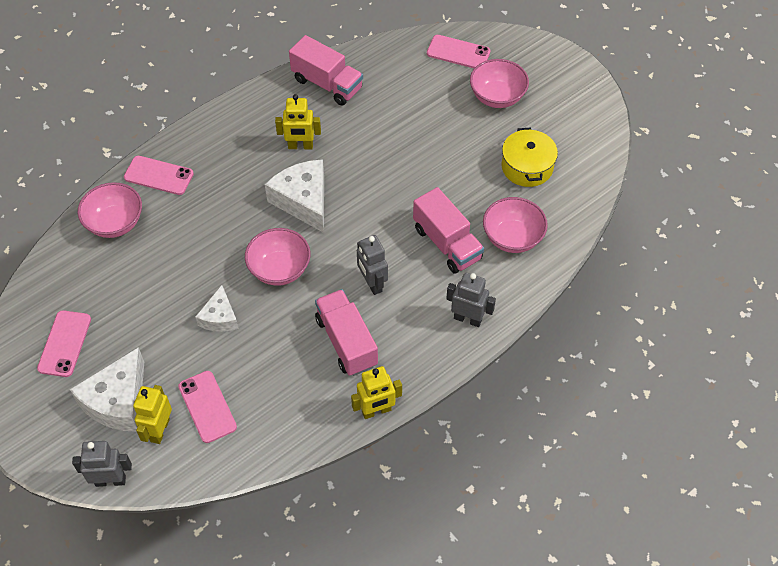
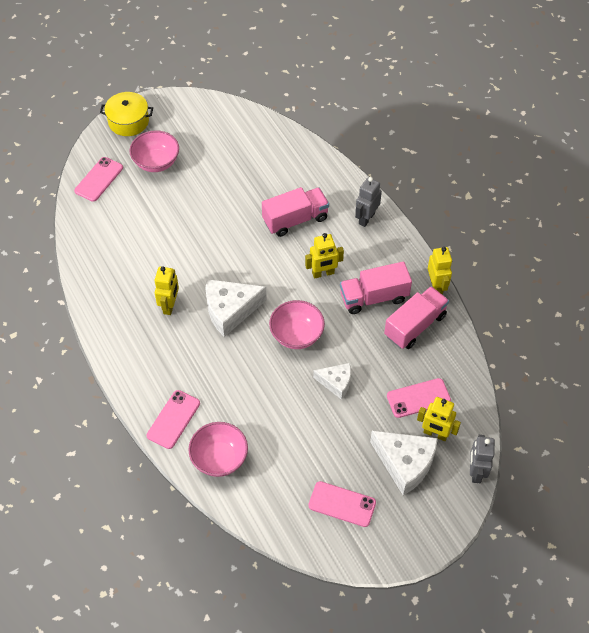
camera: 80 degrees left, 0 degrees up
(327, 84) = (104, 277): pink truck -> pink truck (415, 326)
(372, 283) = (323, 273): grey robot -> yellow robot
(512, 238) = (299, 178): pink bowl -> none
(527, 167) = (233, 157): yellow pot -> yellow pot (128, 121)

